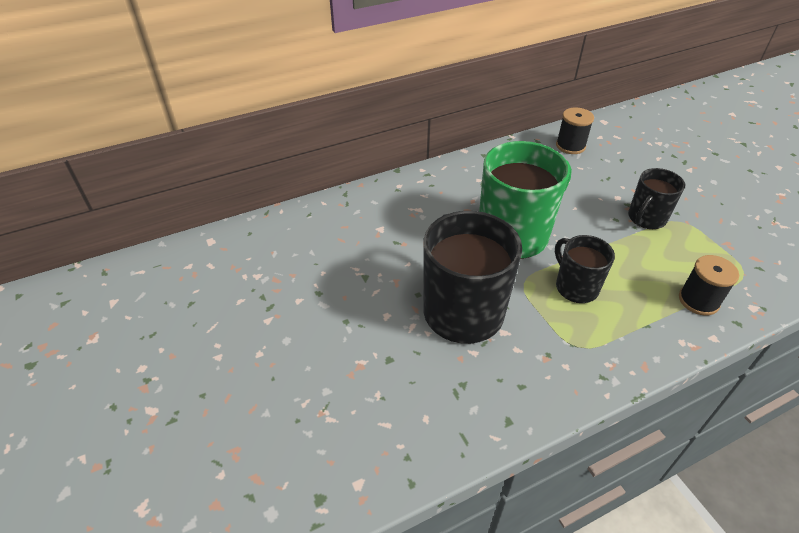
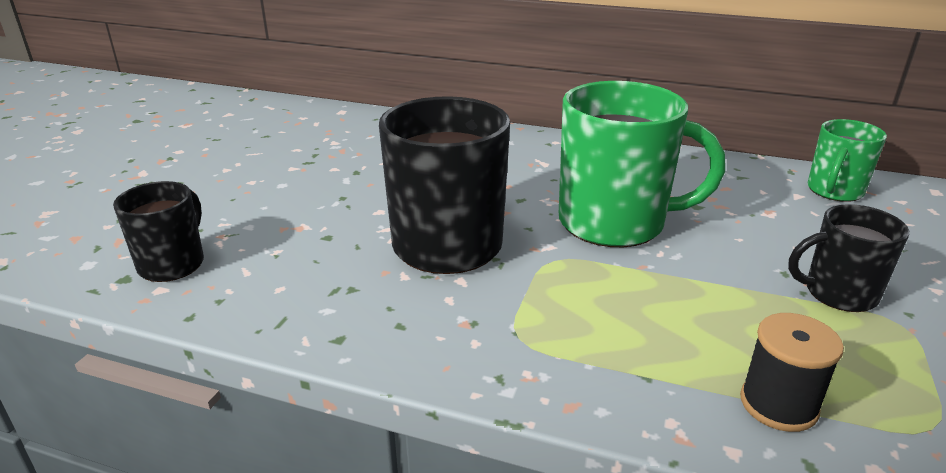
camera: 45 degrees right, 15 degrees down
(570, 146) = (834, 191): black spool -> green mug
(575, 287) = (611, 294): black mug -> black mug (173, 264)

